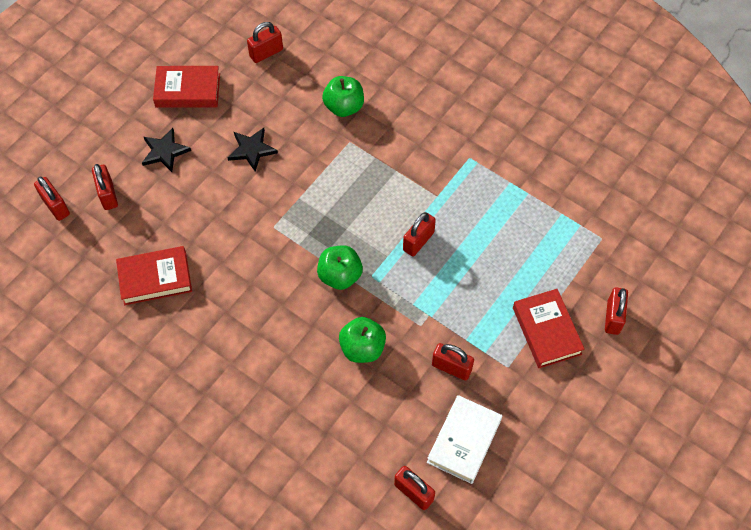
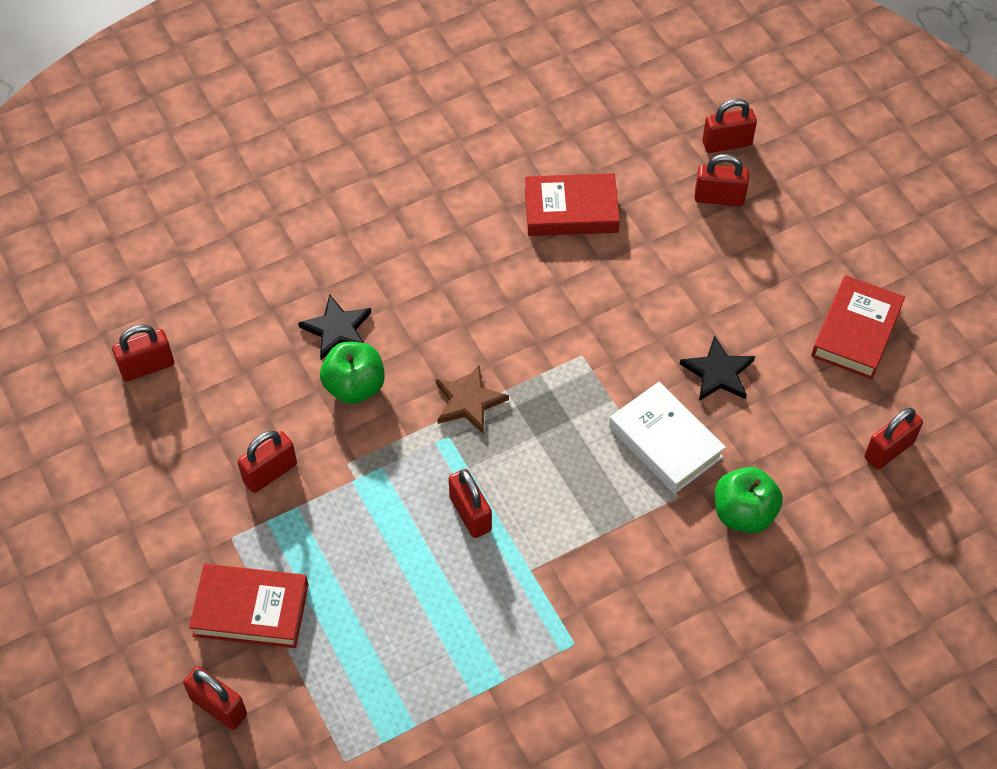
camera: 115 degrees right, 5 degrees down
(155, 278) = (571, 210): red book -> red book turned 75 degrees clockwise
(164, 151) = (760, 275): black star -> black star (337, 329)
(266, 53) = (888, 450): red padlock -> red padlock turned 60 degrees clockwise
(340, 276) = (468, 401): green apple -> brown star
(464, 441) = (170, 444): white book -> white book (665, 442)

